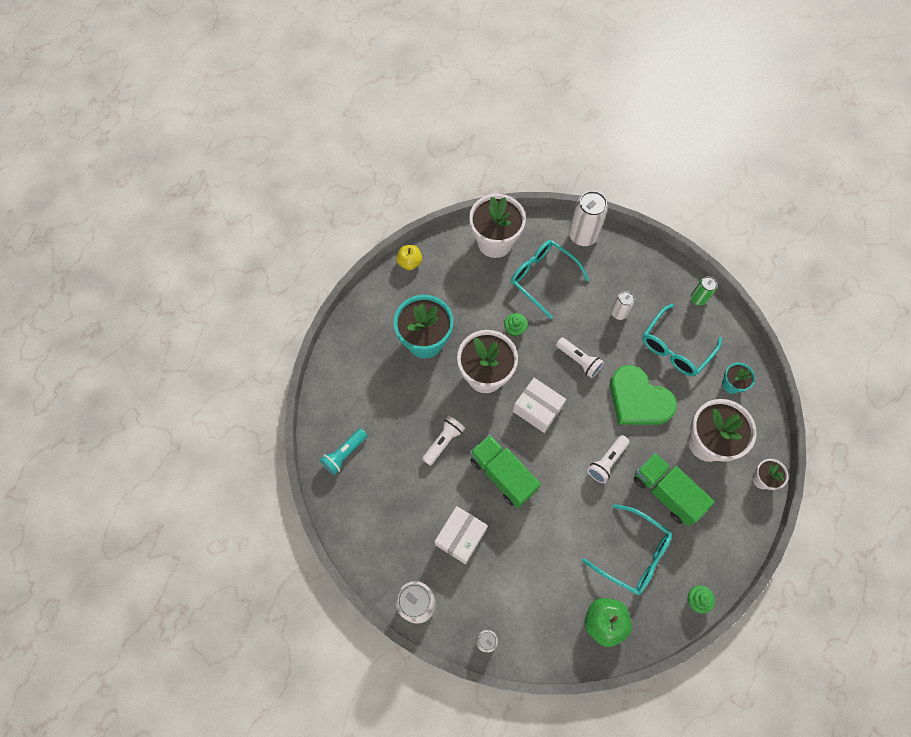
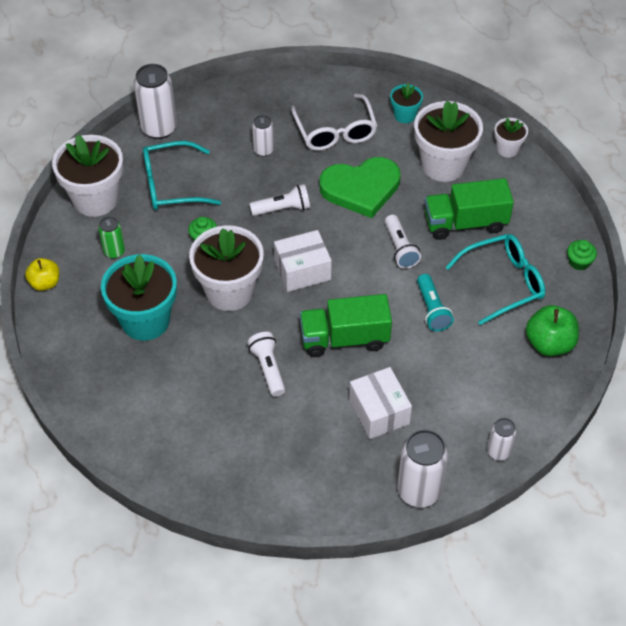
camera: 55 degrees left, 15 degrees down
(344, 454) = (204, 467): turquoise flashlight -> turquoise flashlight (432, 309)
(675, 347) = (335, 131): turquoise glasses -> white glasses
(698, 299) = (304, 87): green can -> green can (114, 251)

